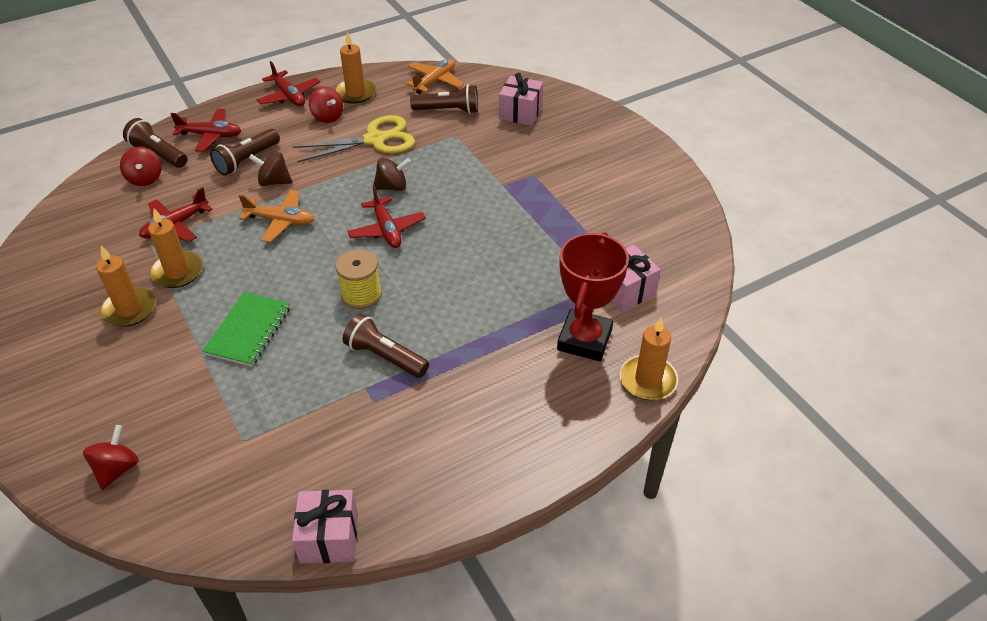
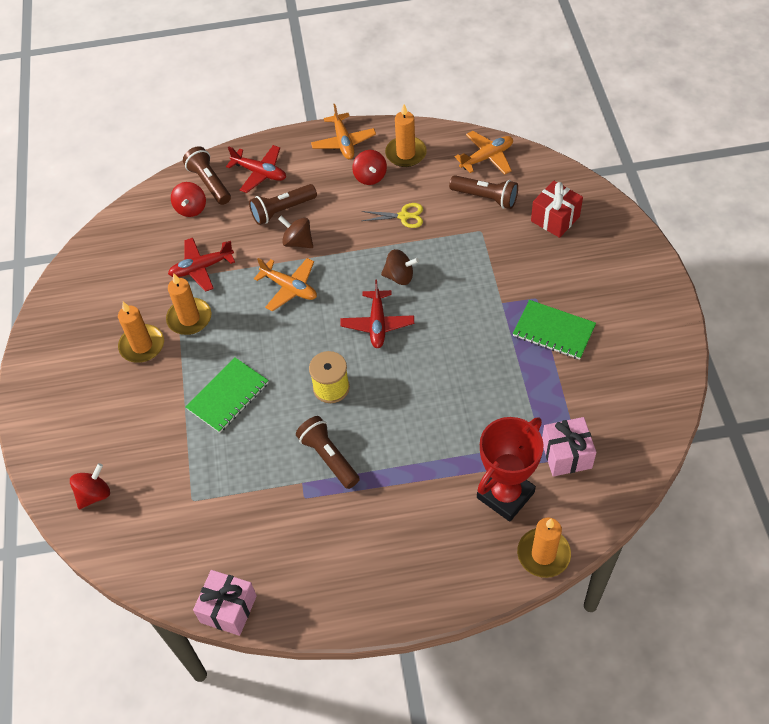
camera: 25 degrees right, 10 degrees up
(289, 96) = (343, 142): red plane -> orange plane
(375, 140) = (403, 216): yellow scissors -> yellow scissors, size x0.54
(520, 113) = (555, 219): pink gift -> red gift
(562, 196) = (553, 331): none -> green notebook

